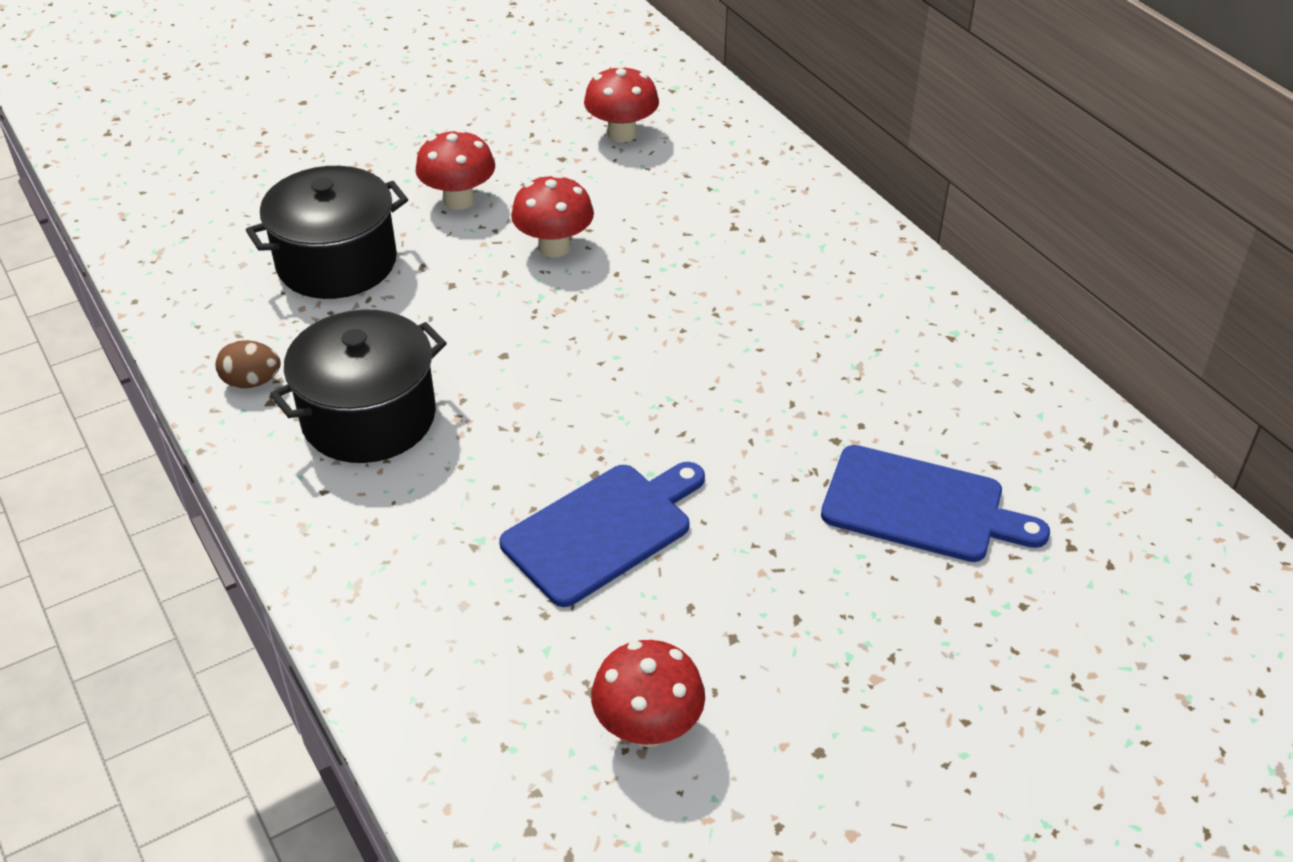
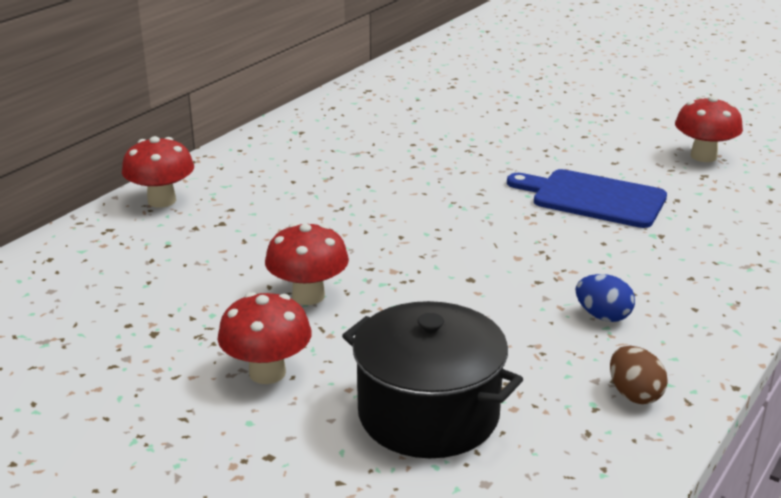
camera: 115 degrees left, 15 degrees down
(369, 417) = (603, 316): black pot -> blue egg
(621, 134) = (90, 310): red mushroom -> red mushroom (162, 201)
(921, 506) = (464, 120): blue cutting board -> none

